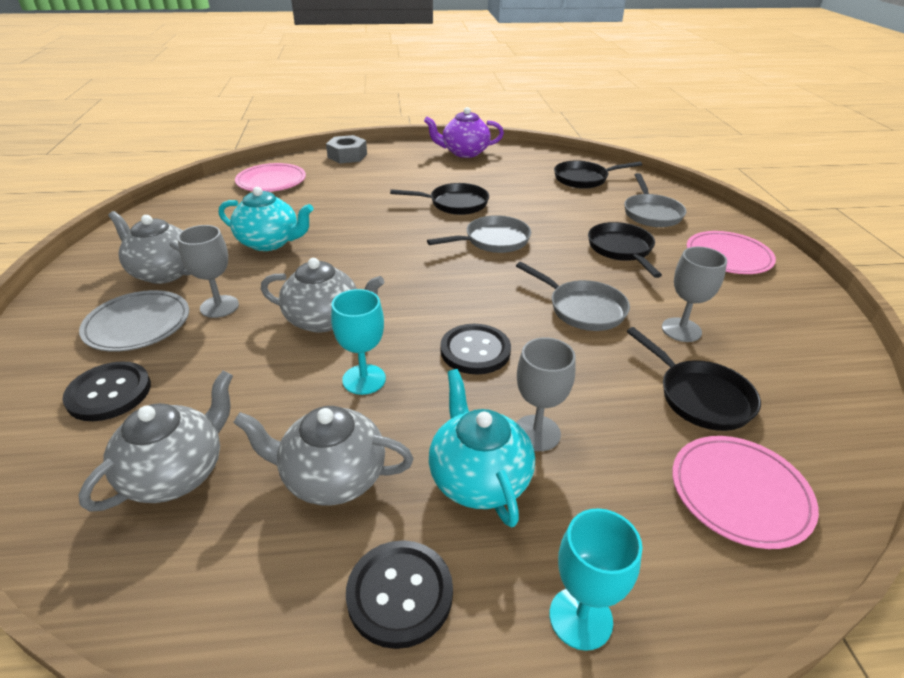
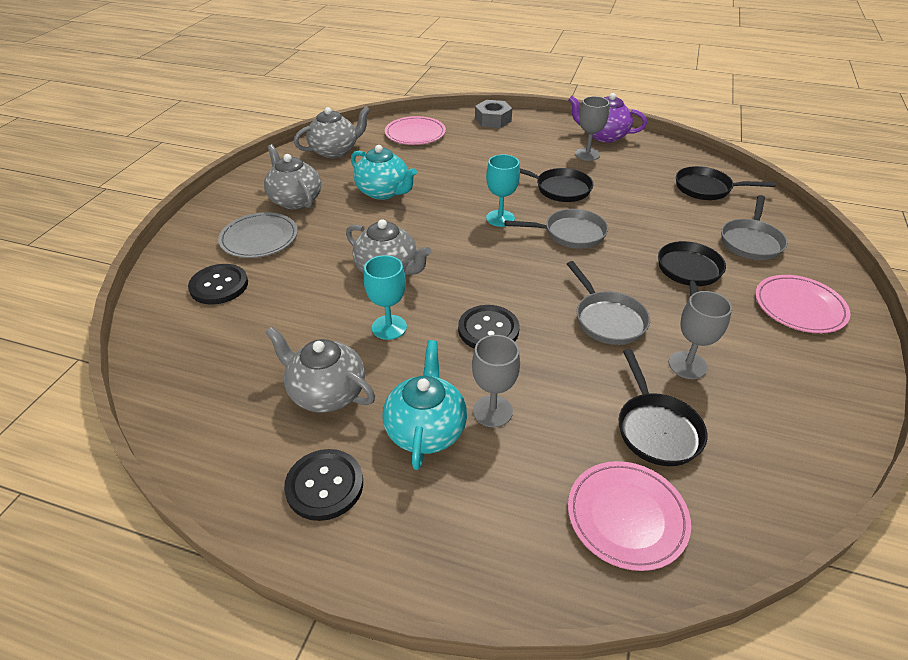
camera: 25 degrees right, 5 degrees up
(176, 473) = (233, 355): grey teapot -> grey teapot (335, 151)
(219, 306) = (319, 239): grey goblet -> grey goblet (587, 154)
(580, 618) = (433, 550): turquoise goblet -> turquoise goblet (500, 218)

